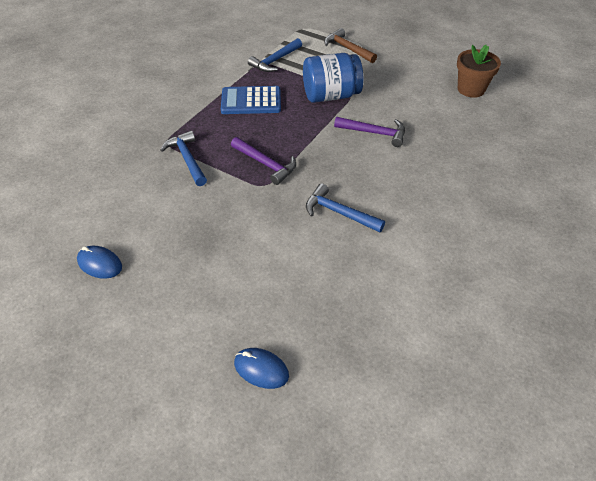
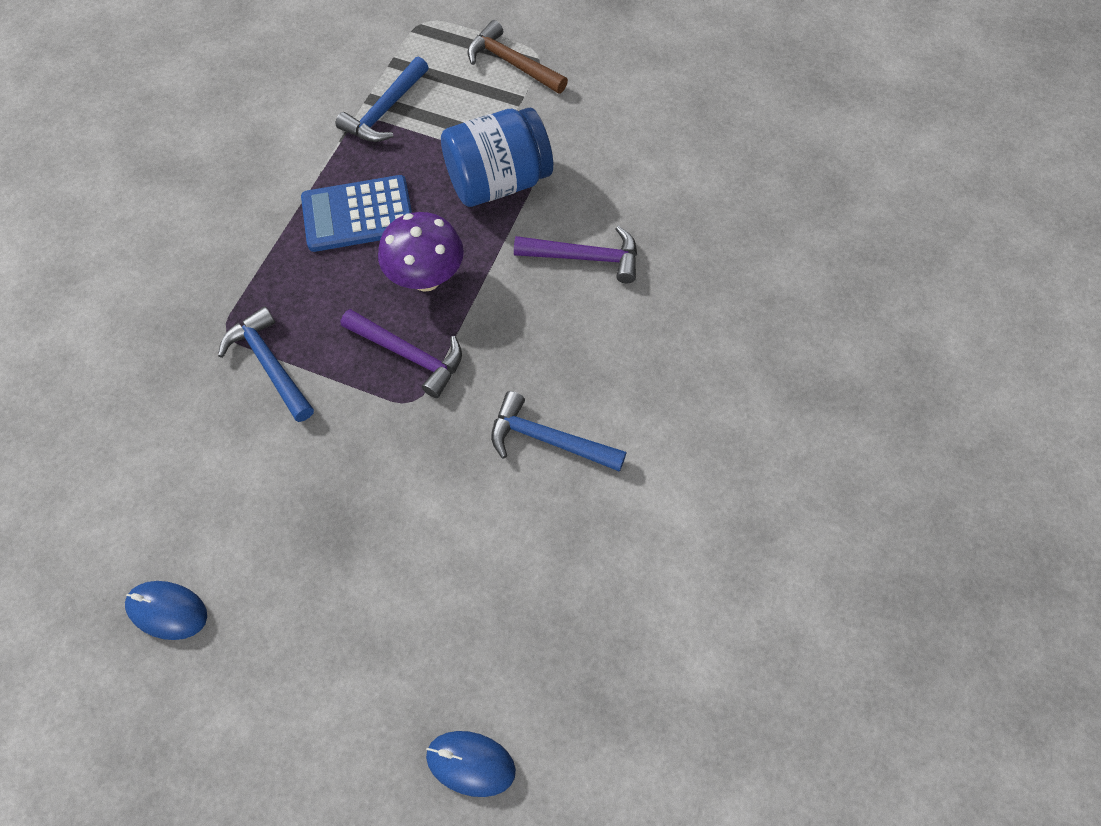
camera: 10 degrees left, 15 degrees up
(282, 132) = (426, 278): none -> purple mushroom
(471, 89) = (738, 133): brown flower pot -> none

